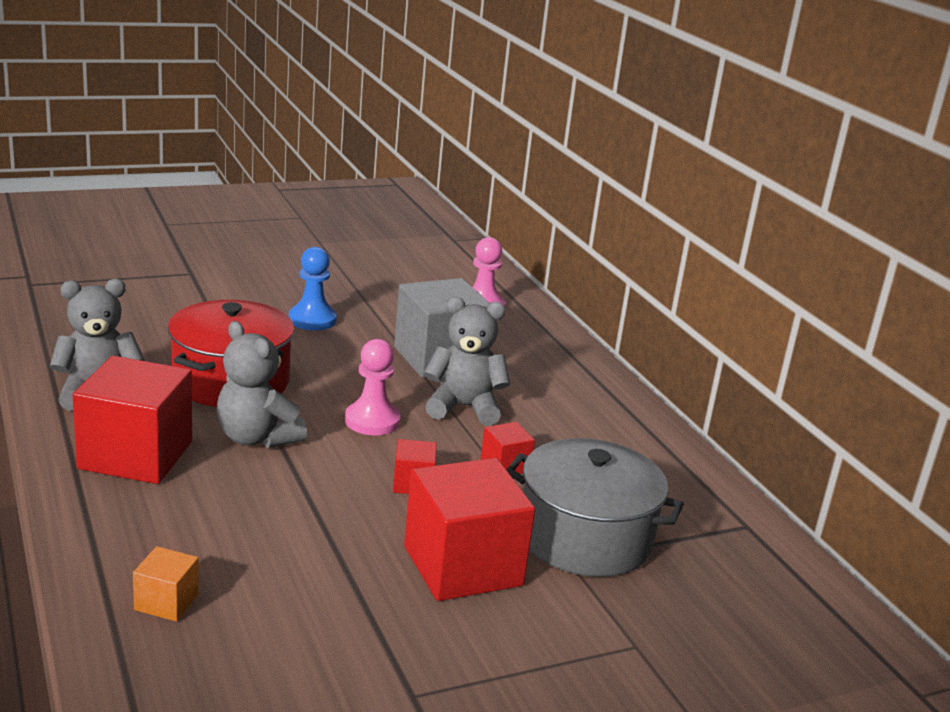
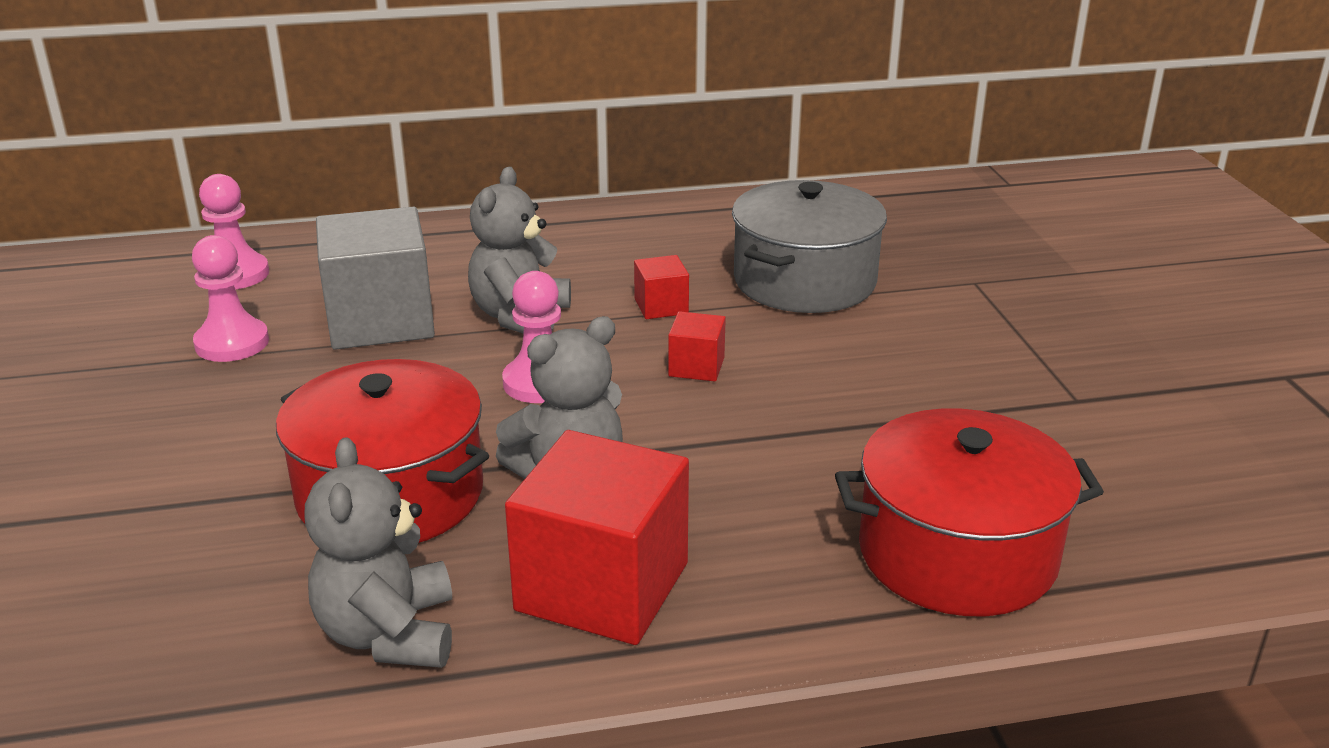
camera: 75 degrees left, 5 degrees up
(166, 602) = (957, 553): orange cube -> red pot
(312, 320) = (207, 411): blue pawn -> none
(393, 316) = (232, 343): none -> pink pawn
(462, 566) = (861, 352): red cube -> none

